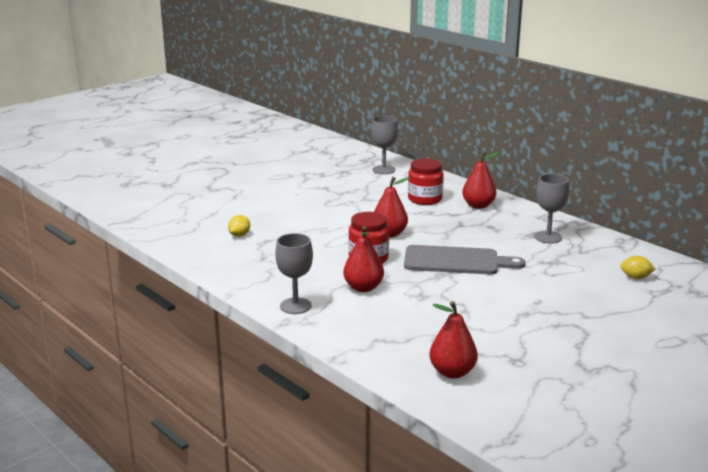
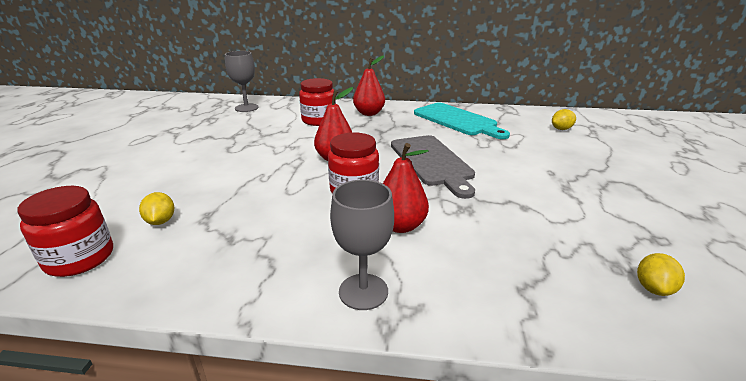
camera: 40 degrees left, 5 degrees up
(188, 239) = (80, 258): none -> red jar
(452, 372) = (653, 288): red pear -> yellow lemon
(456, 261) = (432, 162): grey cutting board -> grey cutting board turned 105 degrees clockwise
(548, 237) = (457, 120): grey goblet -> turquoise cutting board

